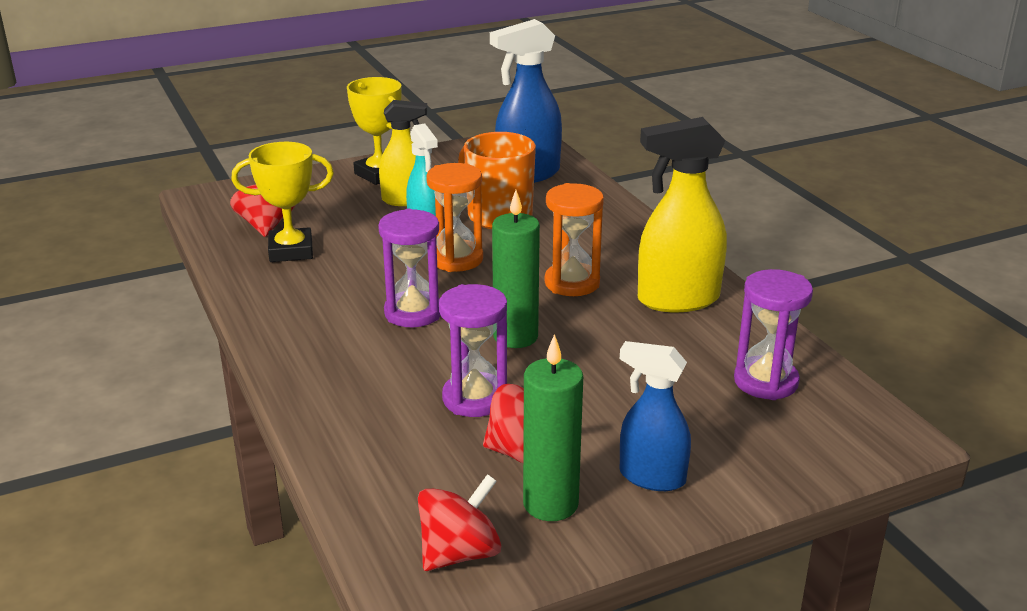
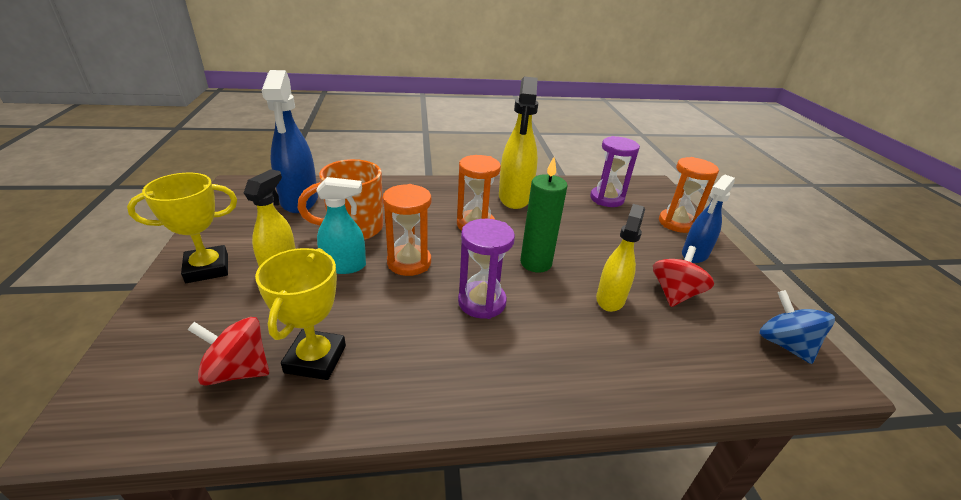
camera: 75 degrees left, 5 degrees up
(459, 553) = (784, 344): red spinning top -> blue spinning top
(475, 399) = (610, 298): purple hourglass -> yellow spray bottle
(550, 504) = (725, 295): green candle -> none
(750, 460) = (676, 223): none -> orange hourglass

